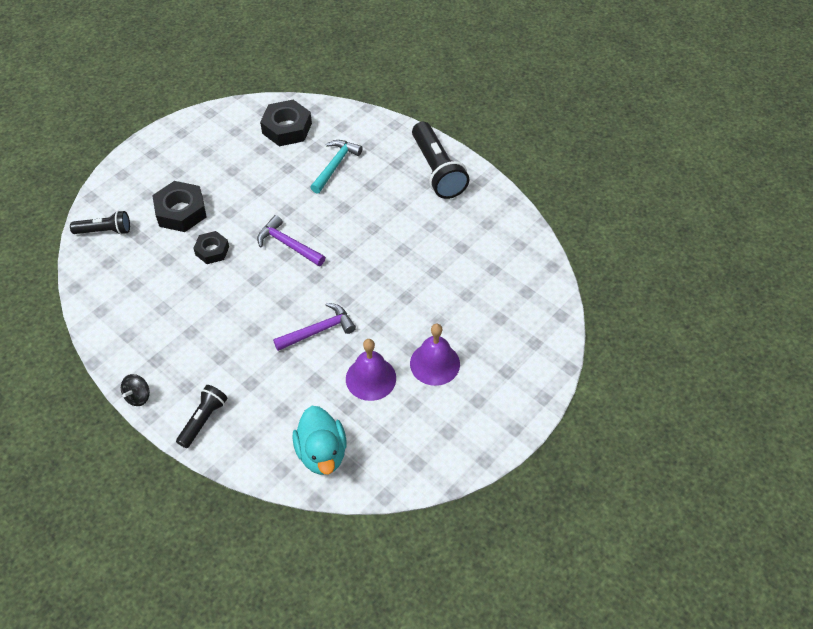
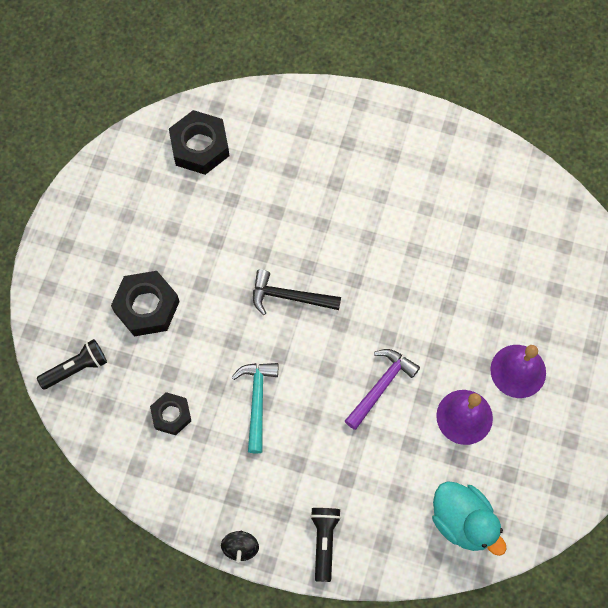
camera: 25 degrees left, 15 degrees up
(212, 250) = (211, 340): black nut -> black nut (171, 415)
(288, 244) = (289, 297): purple hammer -> black hammer
(335, 165) = (282, 174): turquoise hammer -> turquoise hammer (257, 401)
(437, 170) = (396, 134): black flashlight -> none

